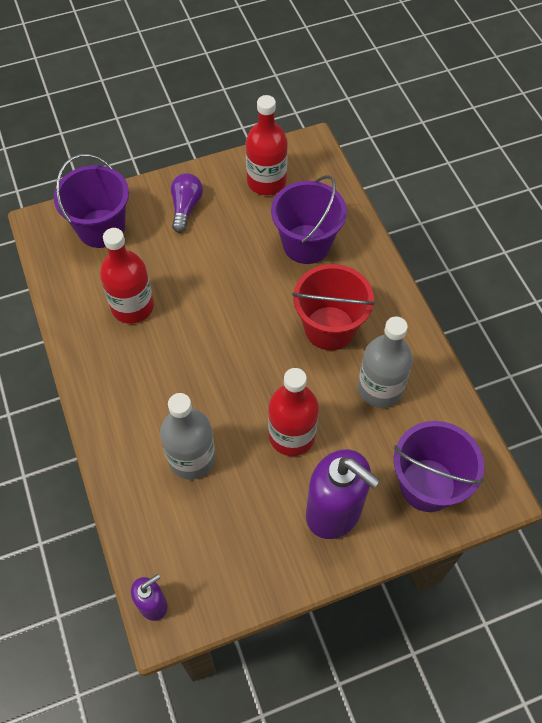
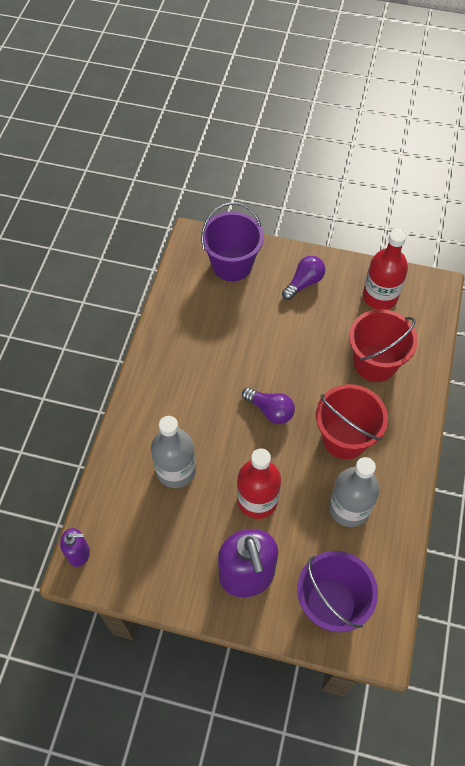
camera: 35 degrees right, 0 degrees up
(132, 306) = (213, 335): red bottle -> none
(242, 344) = (270, 410): none -> purple light bulb
(306, 244) = (375, 363): purple bucket -> red bucket

